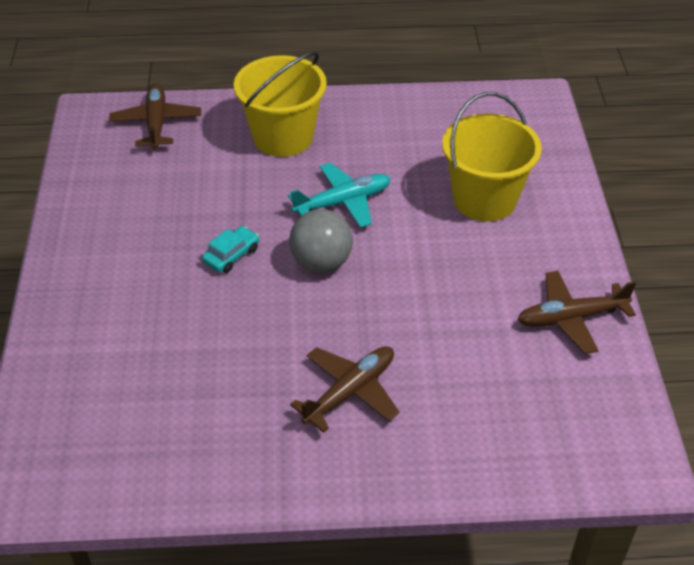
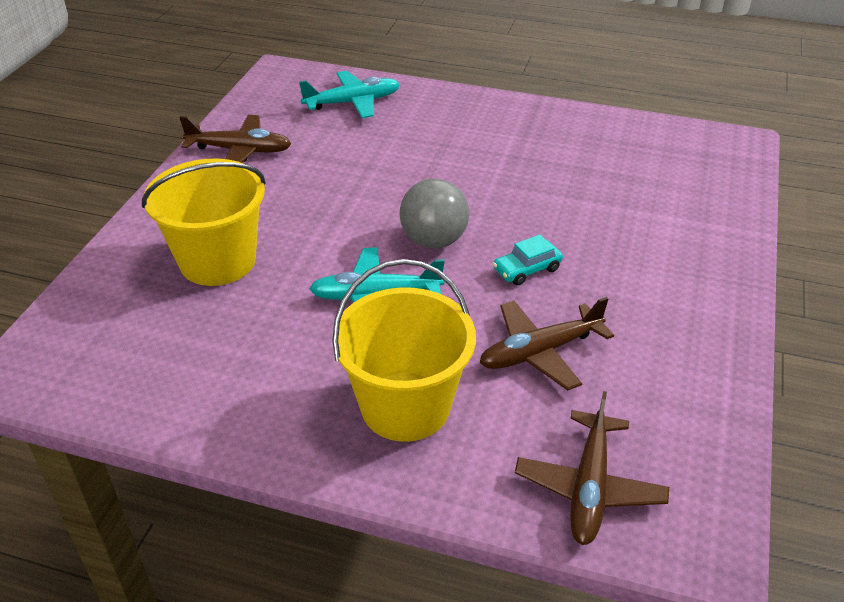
camera: 160 degrees left, 5 degrees down
(350, 391) = (459, 145): brown plane -> brown plane (540, 352)
(510, 431) = (353, 102): none -> turquoise plane

